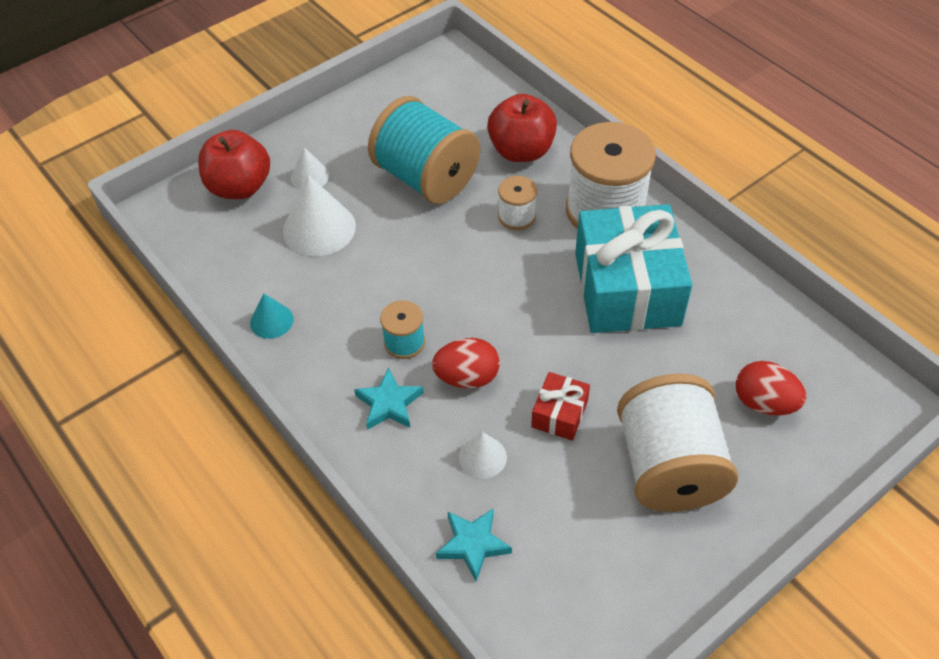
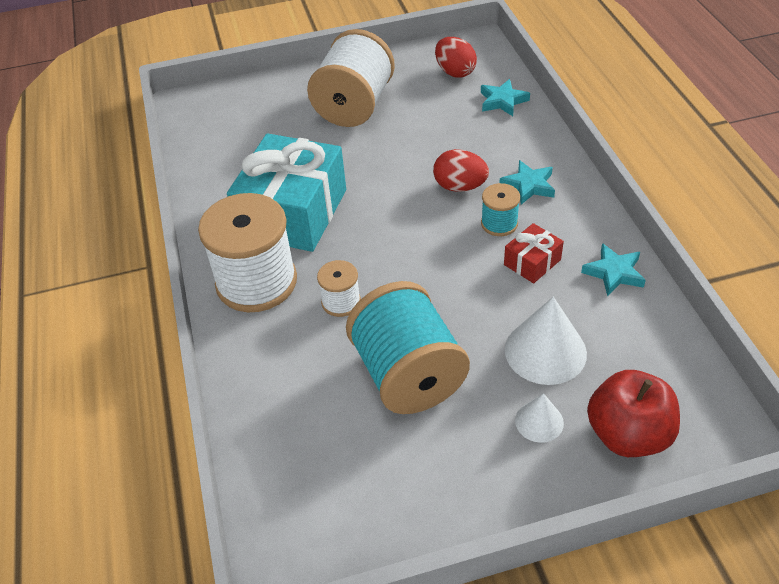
camera: 155 degrees left, 5 degrees down
(271, 321) = (614, 273): turquoise cone -> turquoise star
(482, 457) = (473, 139): white cone -> none
(521, 151) = (288, 374): red apple -> none
(559, 414) = (405, 149): red gift -> red gift (532, 262)
(764, 403) = (264, 121): red egg -> red egg (455, 72)

